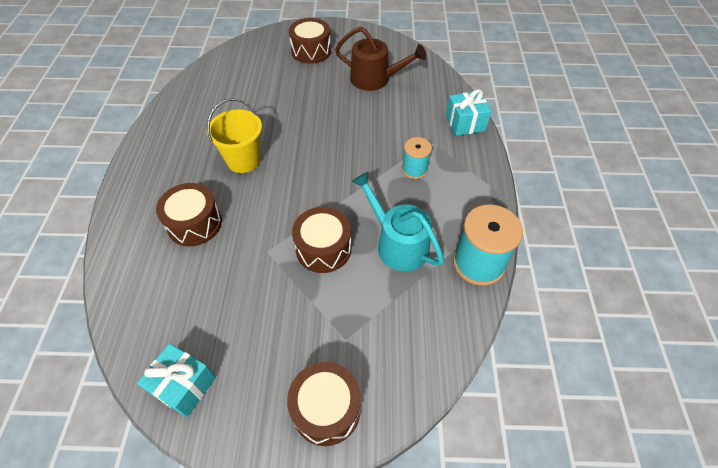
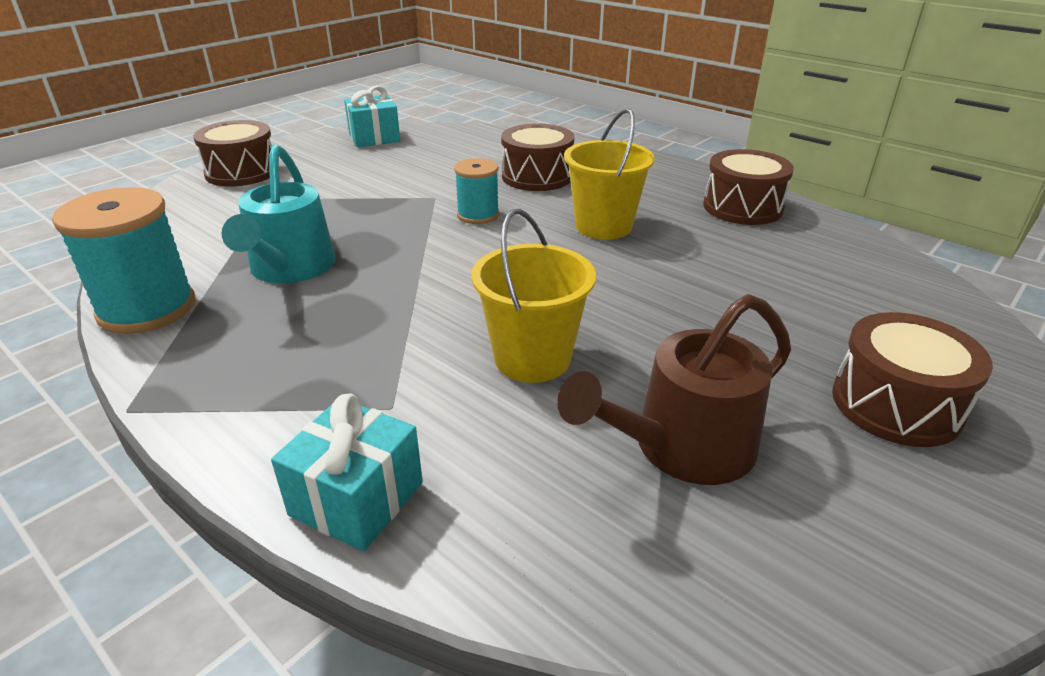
camera: 130 degrees right, 20 degrees down
(323, 248) = (378, 224): brown drum -> brown drum (742, 207)
(370, 126) = (532, 358): none -> yellow bucket
(398, 244) = (290, 268): turquoise watering can -> turquoise watering can turned 90 degrees clockwise
(414, 169) = (366, 349): turquoise spool -> turquoise spool (478, 215)

